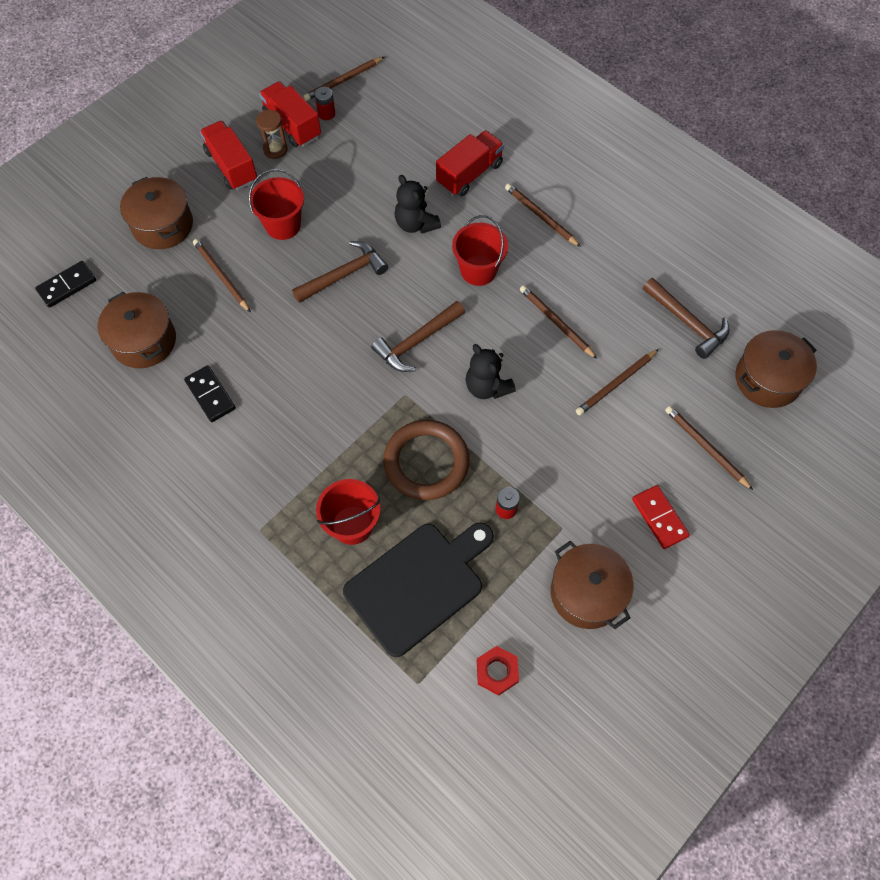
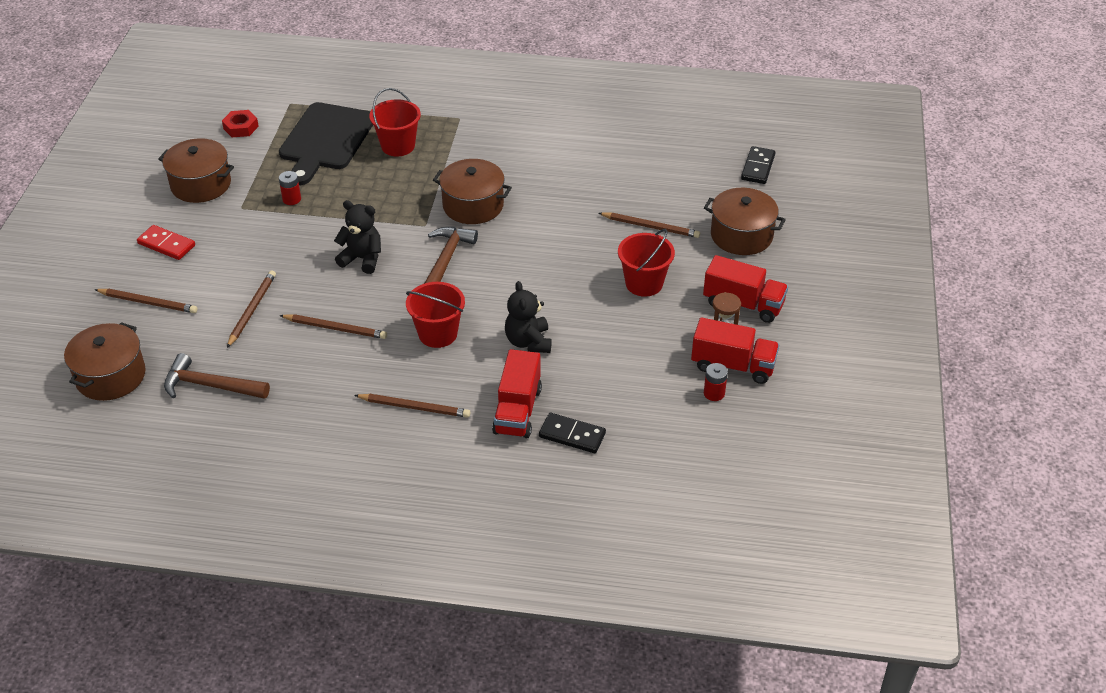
camera: 145 degrees right, 20 degrees down
(144, 341) = (657, 165): brown pot -> brown pot (473, 205)
(210, 395) = (571, 161): black domino -> black domino (572, 435)
(343, 81) = (735, 435): brown pencil -> none
(344, 274) = (552, 275): brown hammer -> none
(416, 224) = (528, 342): black teddy bear -> black teddy bear turned 120 degrees counterclockwise
(426, 462) = (373, 197): brown ring -> none

